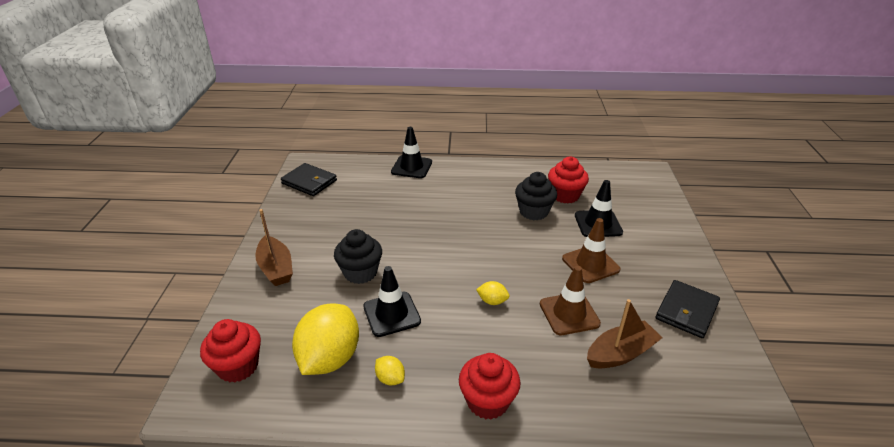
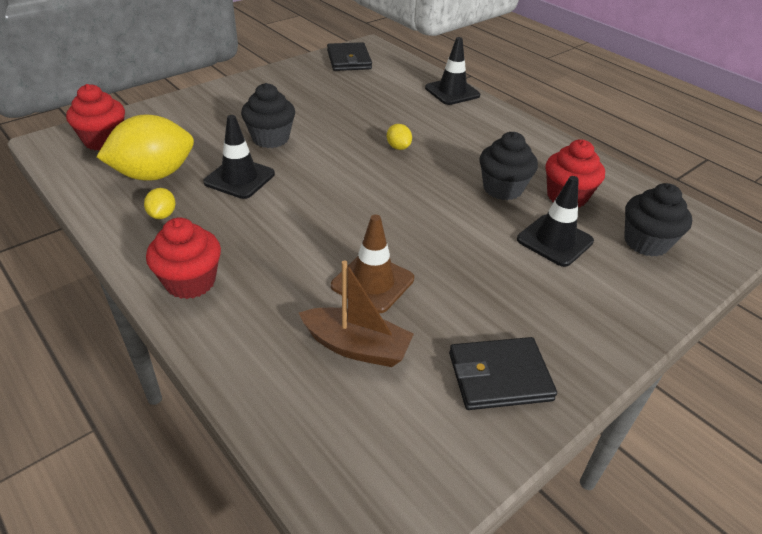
camera: 45 degrees right, 5 degrees up
(276, 268) = (225, 101): brown boat -> none
(492, 301) = (326, 224): yellow lemon -> yellow lemon (398, 147)
(590, 264) = (474, 264): brown traffic cone -> none
(628, 197) = (646, 242): none -> black cupcake

